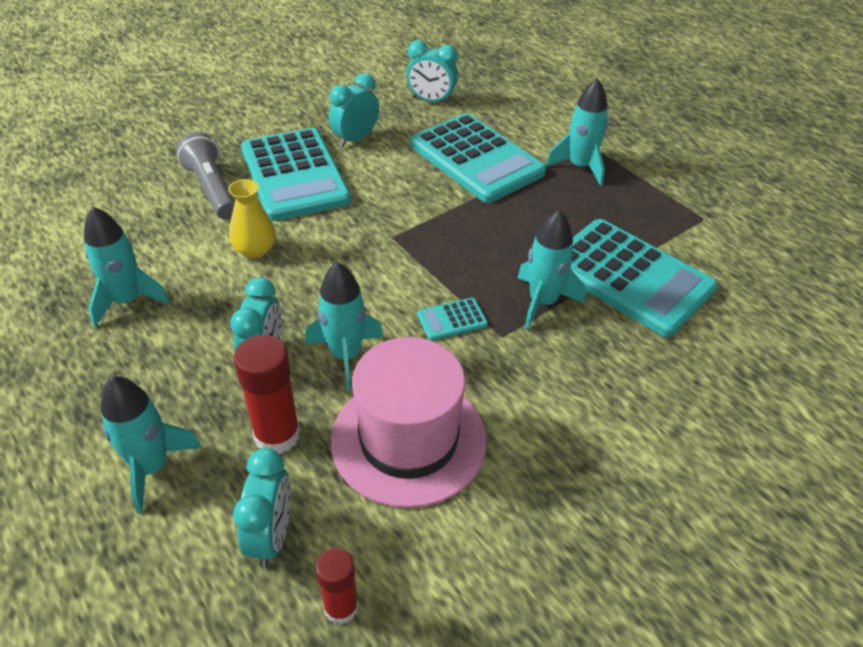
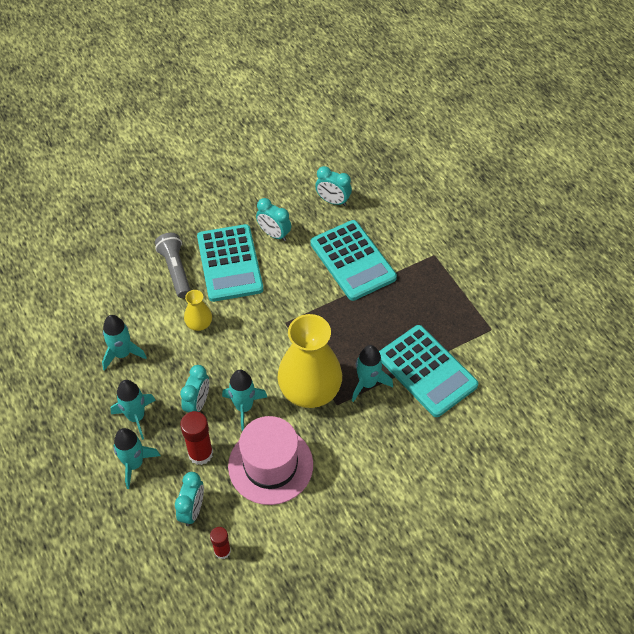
camera: 10 degrees right, 10 degrees up
(355, 139) = (274, 234): turquoise clock -> turquoise clock turned 105 degrees counterclockwise
(452, 320) = (310, 390): turquoise calculator -> yellow vase
(580, 167) = (422, 275): turquoise rocket -> turquoise rocket (136, 417)

